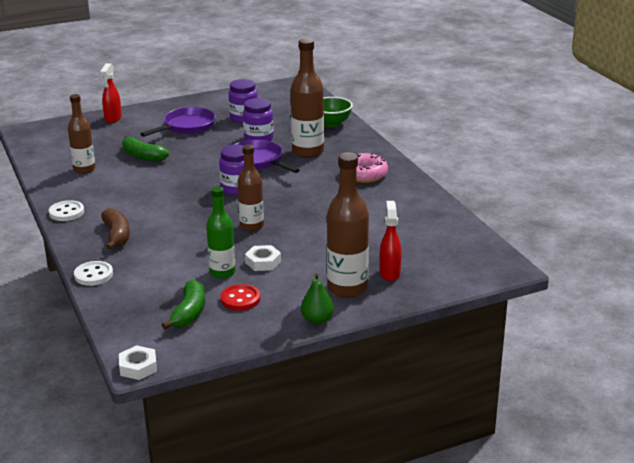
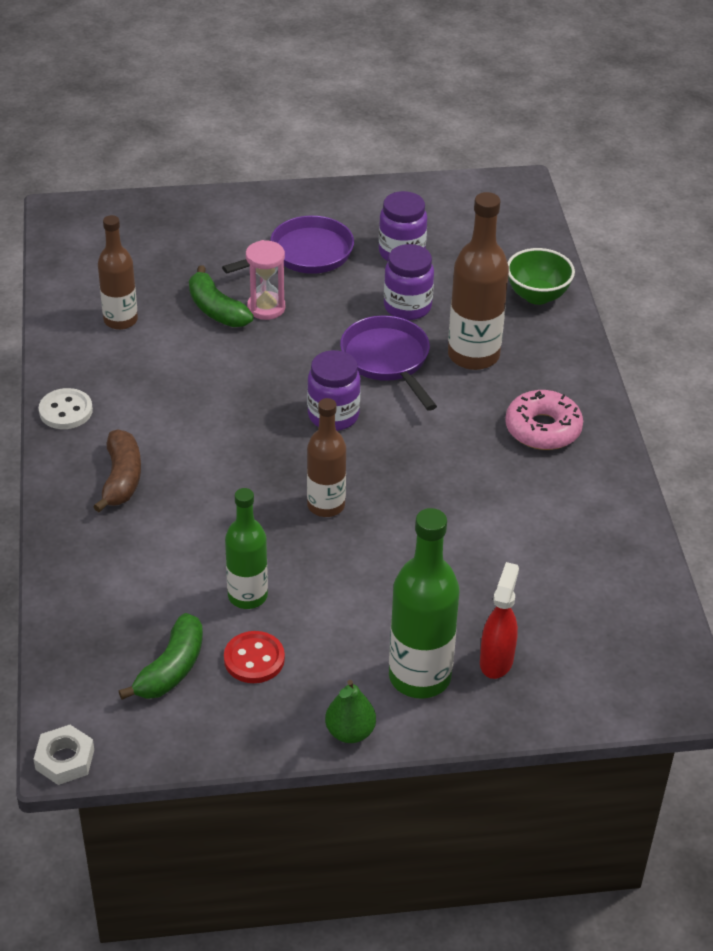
camera: 15 degrees right, 15 degrees up
(93, 275) = (62, 555): white button -> none
(113, 118) = (199, 211): red spray bottle -> none
(173, 151) = (266, 308): none -> pink hourglass
(263, 262) = (315, 589): white nut -> none
(347, 288) = (419, 676): brown bottle -> green bottle

